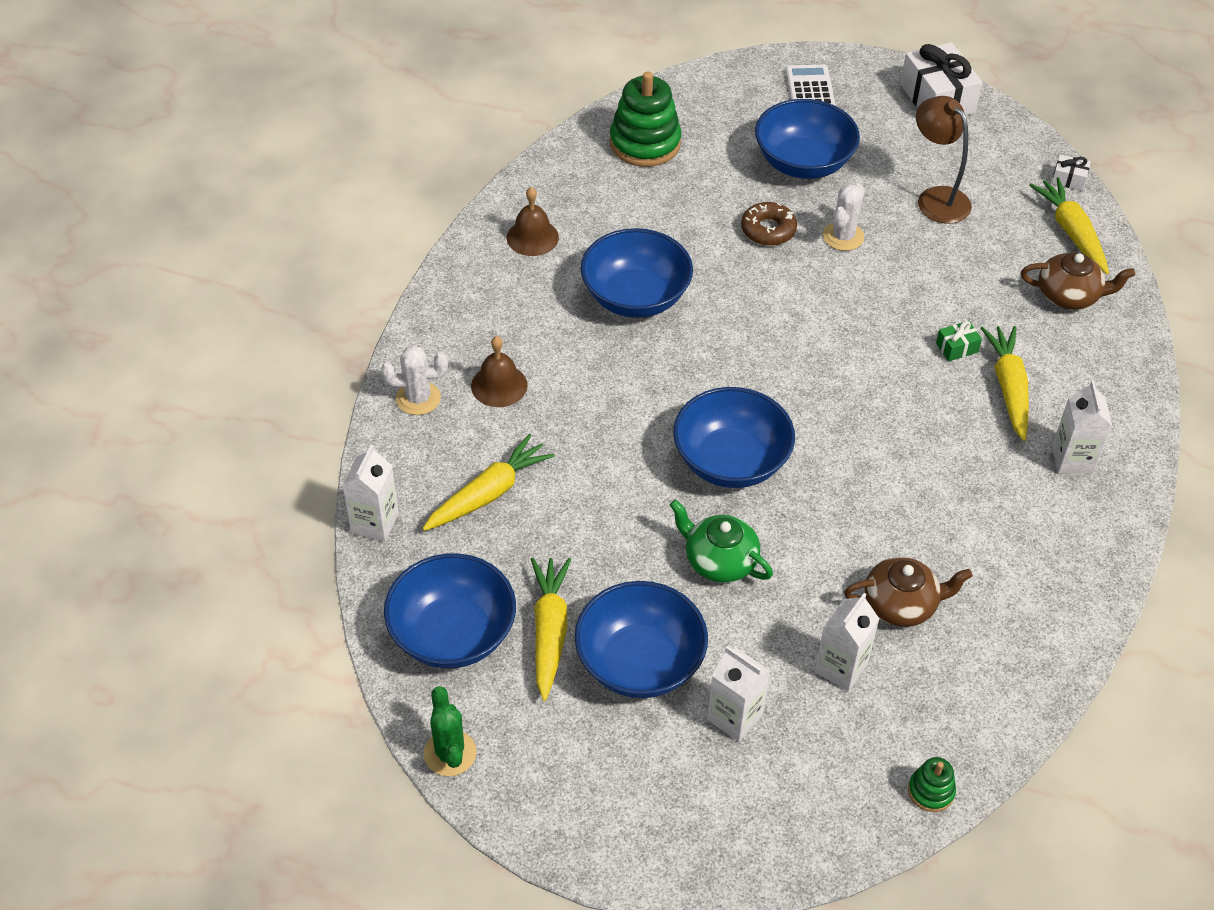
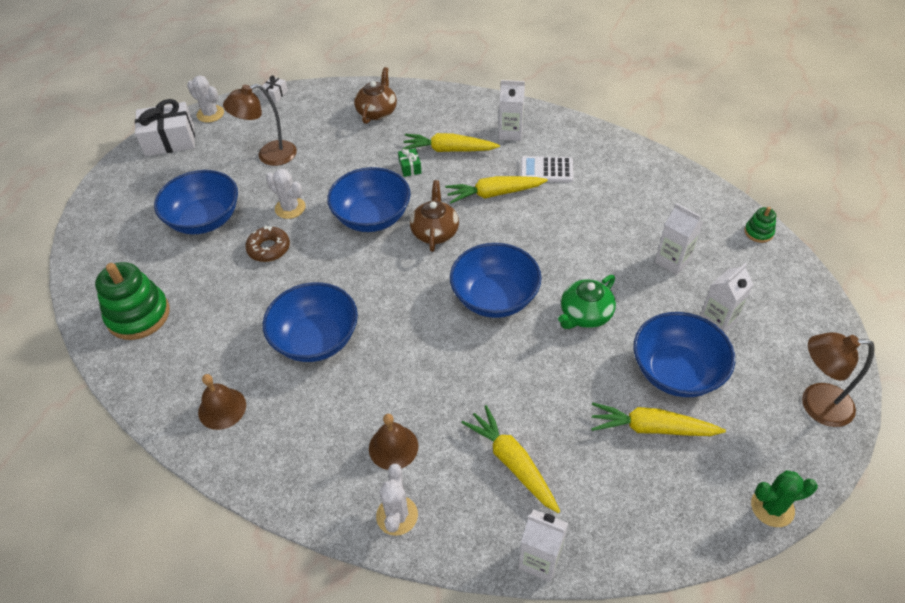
camera: 80 degrees left, 0 degrees up
(452, 634) = (658, 499): blue bowl -> blue bowl (372, 217)
(607, 825) = (816, 404): none -> brown lamp
(810, 89) = (126, 205): white calculator -> white calculator (546, 170)
(901, 604) = (621, 225): brown teapot -> brown teapot (435, 232)
(1003, 124) = (210, 114): none -> white cactus
(1071, 232) = (322, 101): yellow carrot -> yellow carrot (494, 194)

